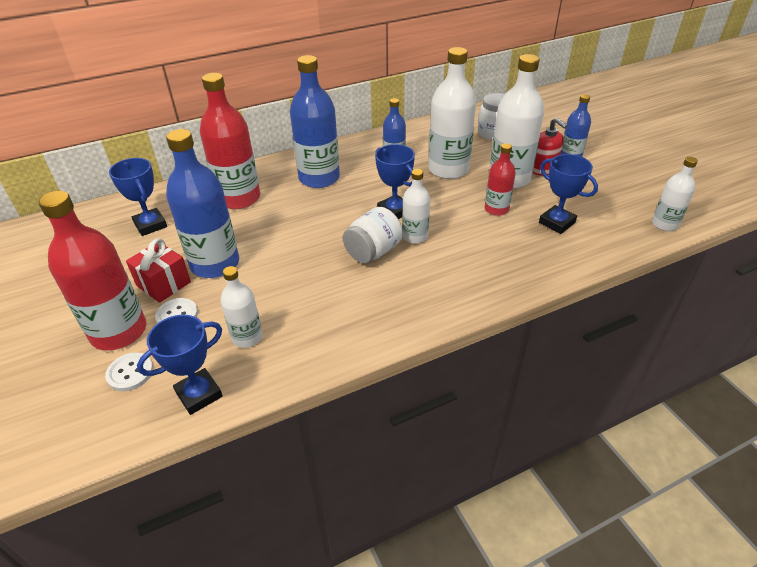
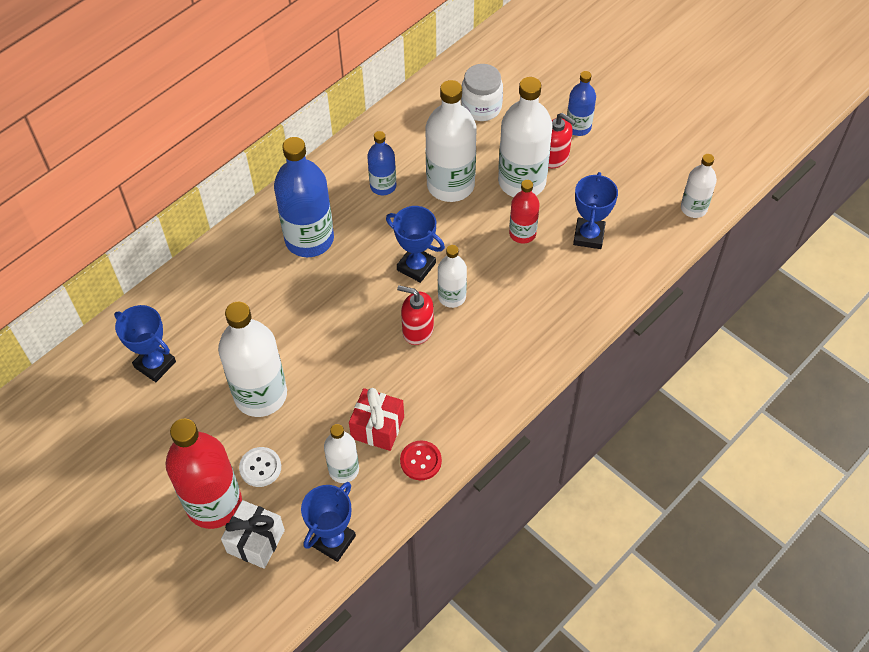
camera: 20 degrees left, 15 degrees up
(130, 373) = (255, 541): white button -> white gift
(163, 284) = (222, 436): red gift -> red gift (377, 427)
(215, 264) = (260, 395): blue bottle -> white bottle
(239, 198) = (233, 296): red bottle -> none
(322, 350) = (420, 461): none -> red button
(373, 252) = (417, 330): white jar -> red soap dispenser
(557, 223) = (588, 236): blue trophy -> blue trophy turned 75 degrees clockwise

